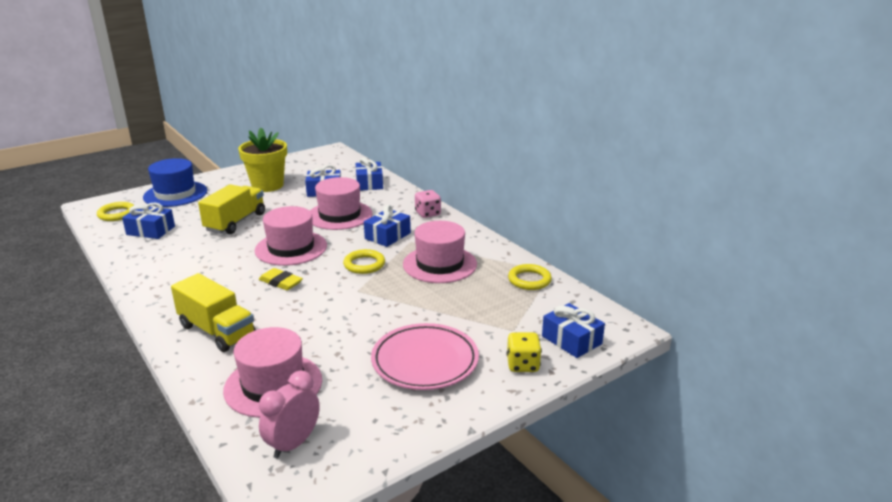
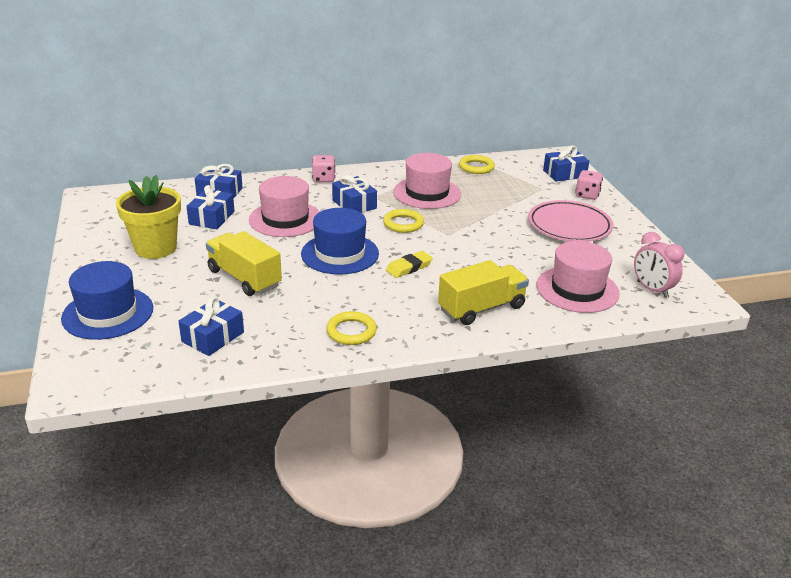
camera: 70 degrees left, 5 degrees up
(117, 214) = (129, 362): yellow ring -> yellow ring (351, 331)
(291, 248) = (340, 254): pink hat -> blue hat
(522, 365) = (587, 195): yellow dice -> pink dice

